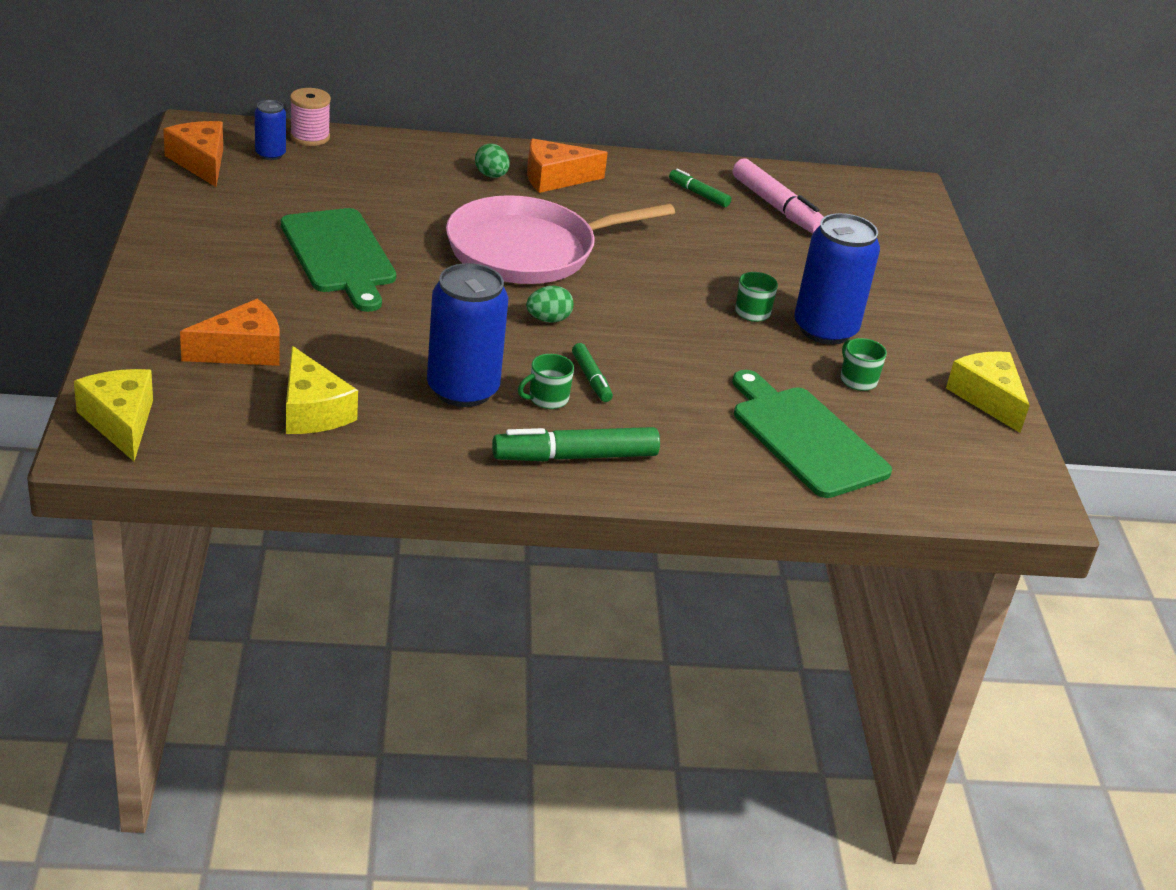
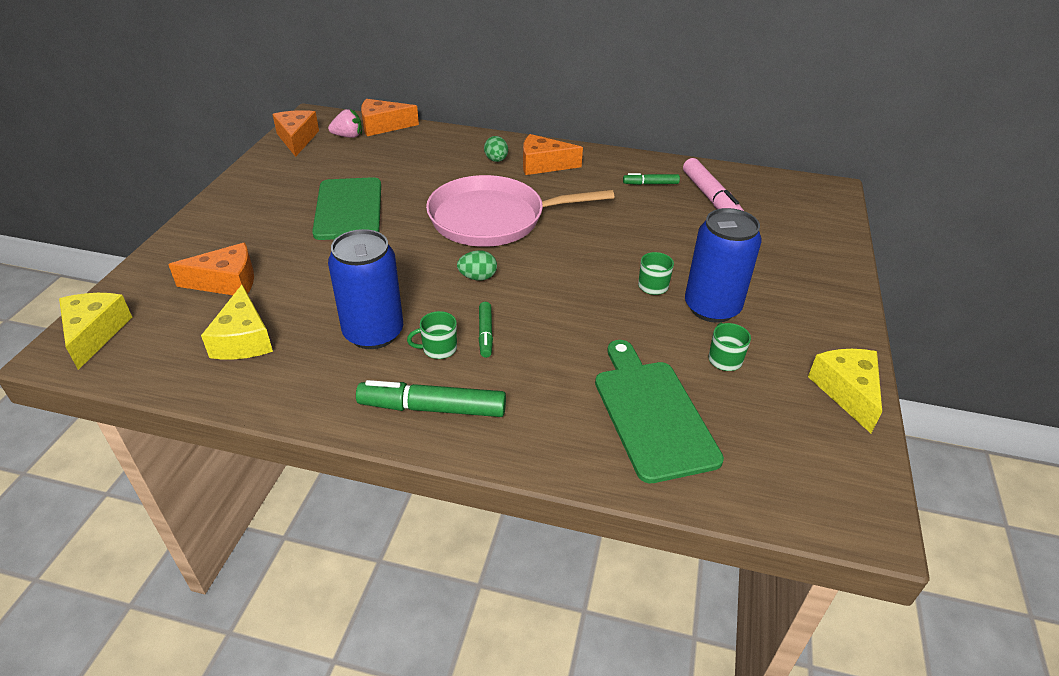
camera: 20 degrees right, 5 degrees up
(270, 154) = (348, 136): blue can -> pink strawberry
(310, 137) = (383, 126): pink spool -> orange cheese
(699, 194) = (651, 184): green marker -> green marker turned 60 degrees counterclockwise

